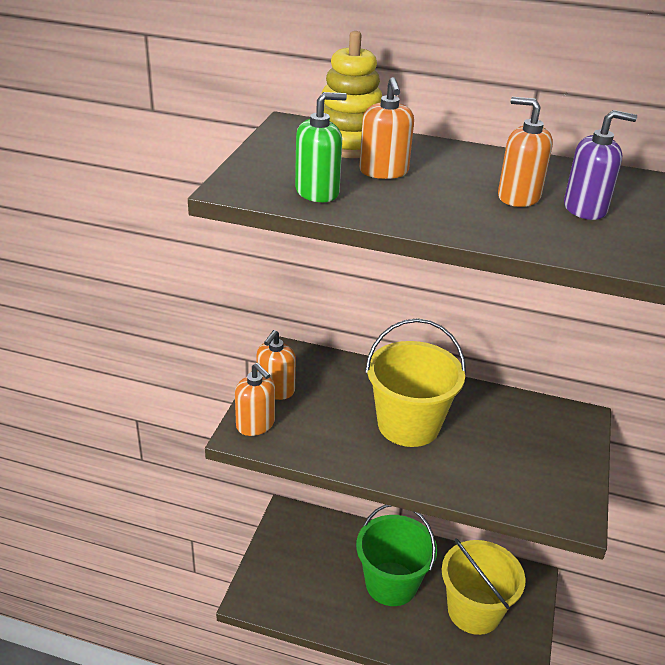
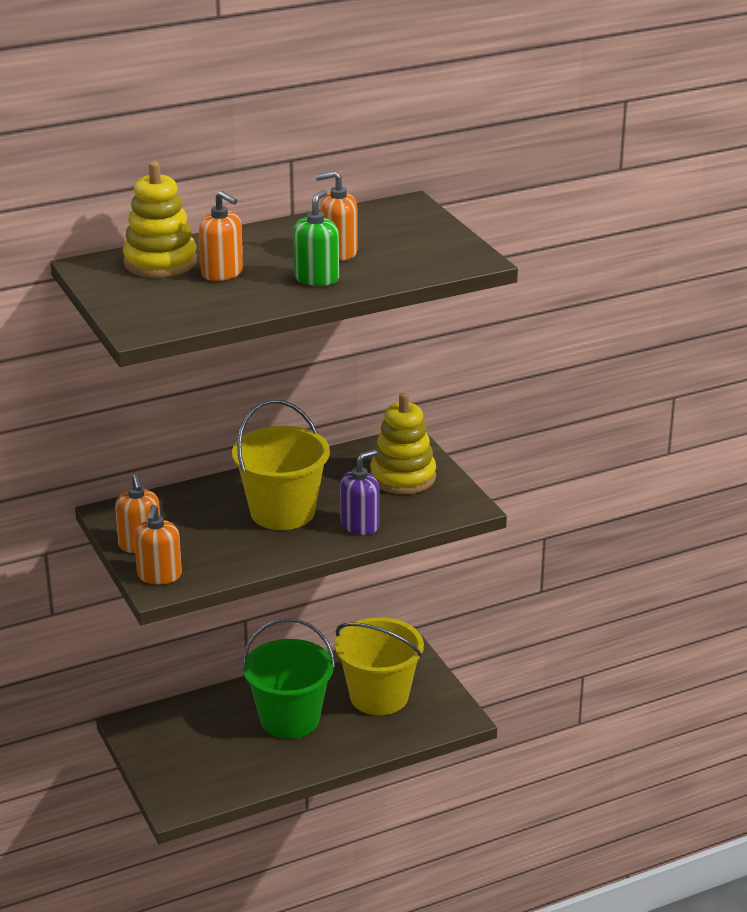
camera: 40 degrees left, 5 degrees down
(255, 424) = (159, 575): orange soap dispenser -> orange soap dispenser turned 90 degrees clockwise
(317, 192) = (202, 307): green soap dispenser -> green soap dispenser (316, 278)
(544, 450) = (403, 477): none -> yellow stacking toy
(585, 209) = (390, 242): purple soap dispenser -> purple soap dispenser (360, 525)

